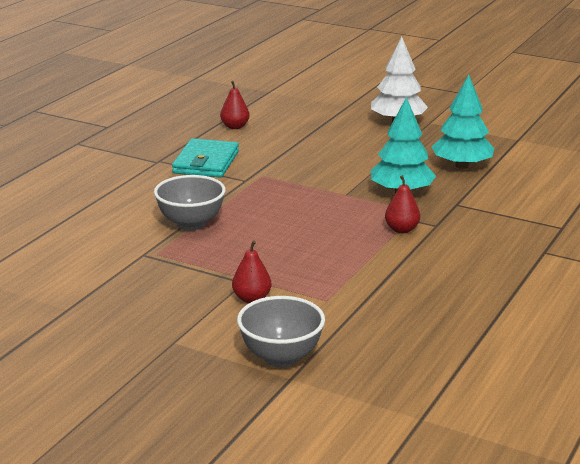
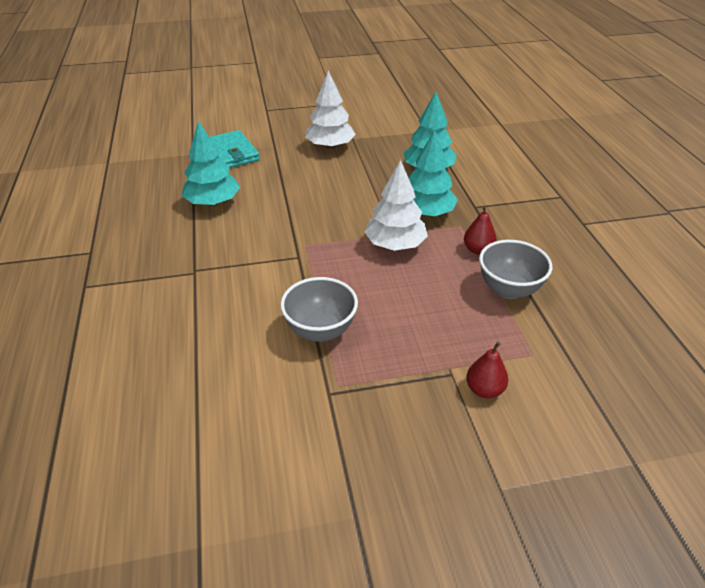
camera: 40 degrees left, 15 degrees up
(206, 162) = (240, 253): turquoise wallet -> turquoise wallet (230, 153)
(235, 127) = (213, 202): red pear -> turquoise tree
(281, 357) = (596, 444): grey bowl -> grey bowl (509, 289)
(335, 201) = (395, 245): none -> white tree

